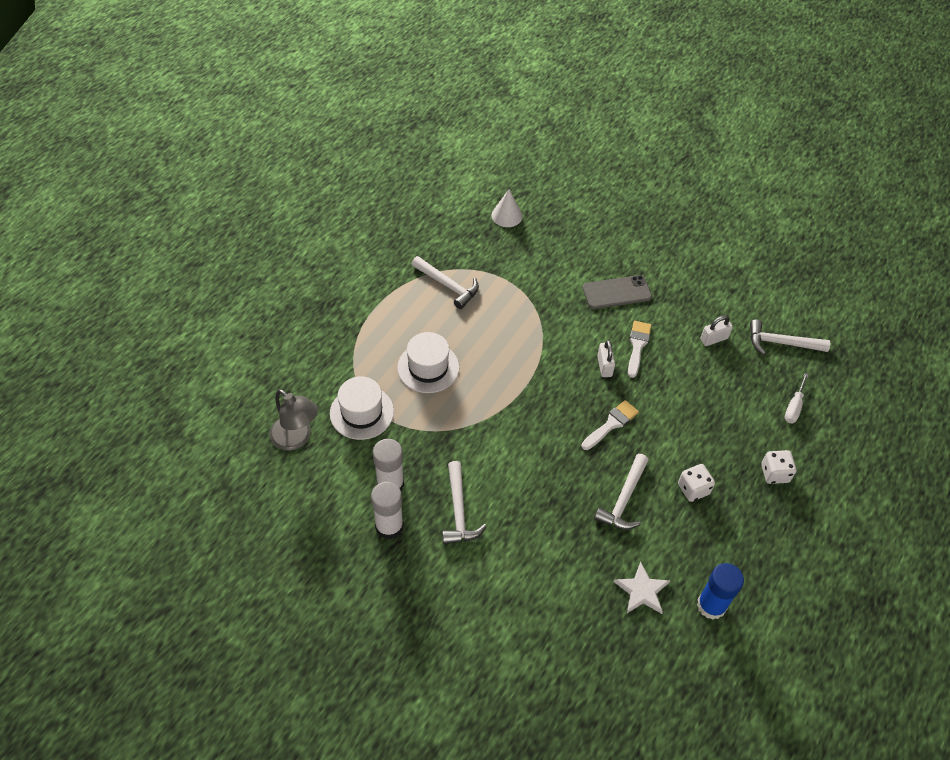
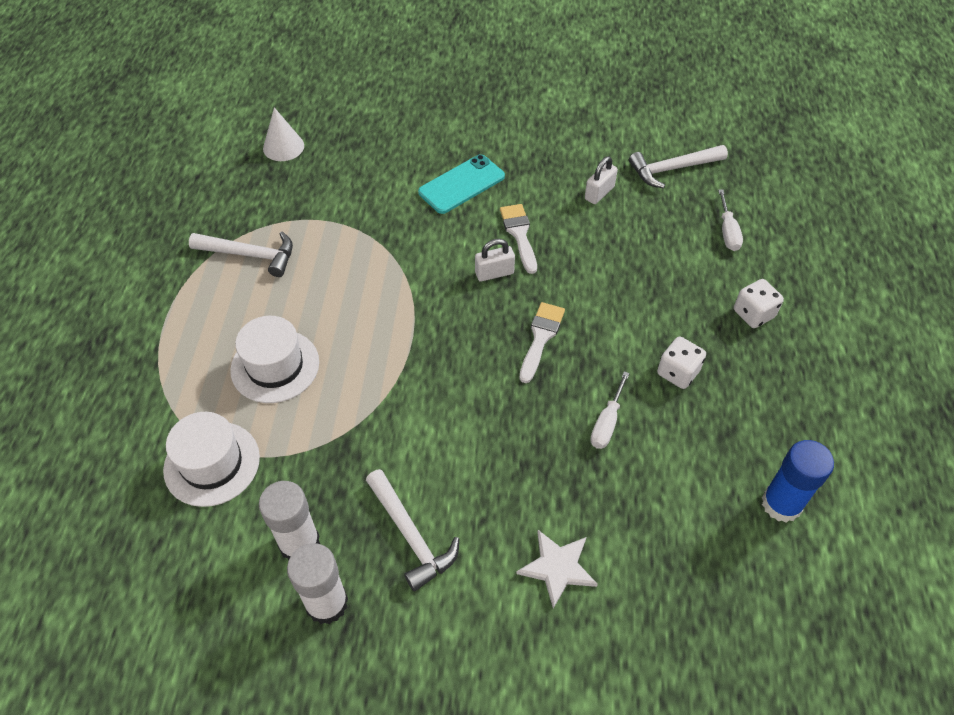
camera: 25 degrees left, 0 degrees up
(296, 439) = (133, 542): grey lamp -> none
(604, 366) = (494, 273): white padlock -> white padlock turned 75 degrees counterclockwise
(616, 292) = (461, 184): grey phone -> turquoise phone
(623, 500) = (607, 422): white hammer -> white screwdriver
(642, 590) = (693, 526): white star -> white star (557, 568)

